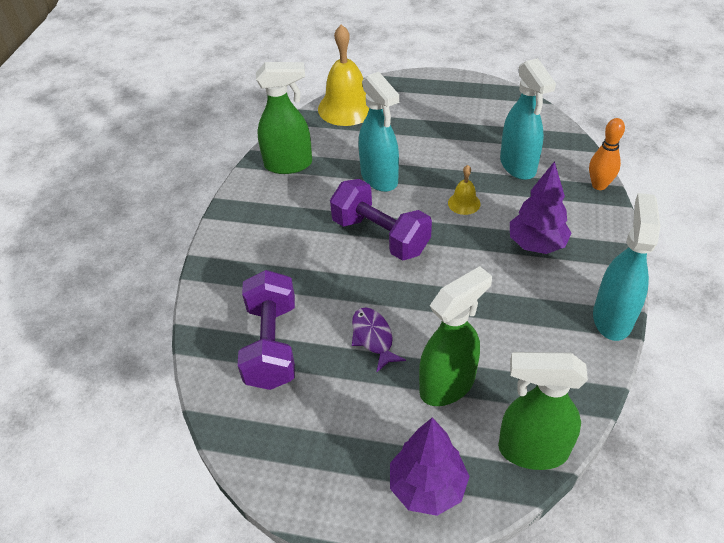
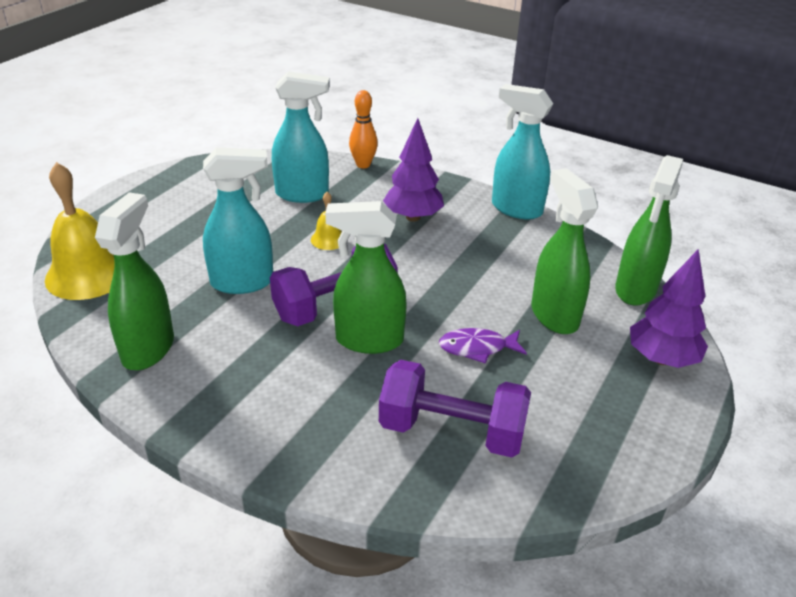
camera: 75 degrees left, 10 degrees down
(349, 267) = (368, 340): none -> green spray bottle

